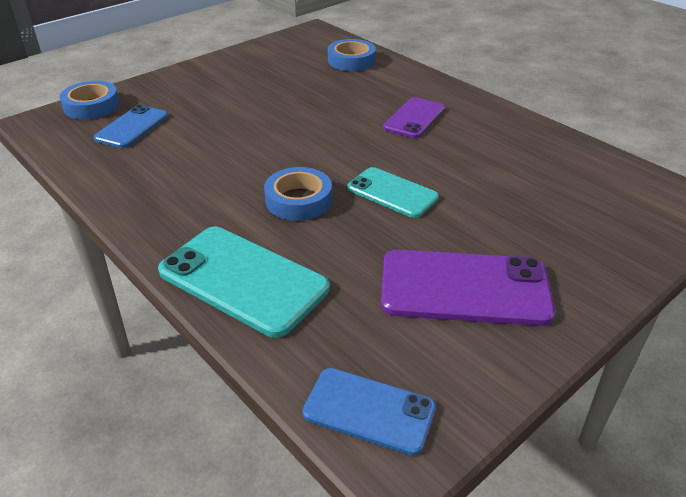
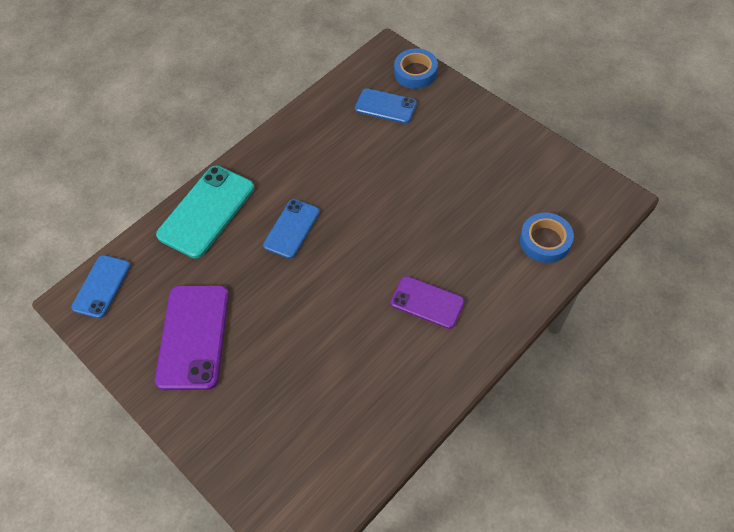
camera: 90 degrees right, 20 degrees up
(298, 200) = (292, 229): blue tape -> blue phone
(392, 193) = (304, 289): turquoise phone -> none

